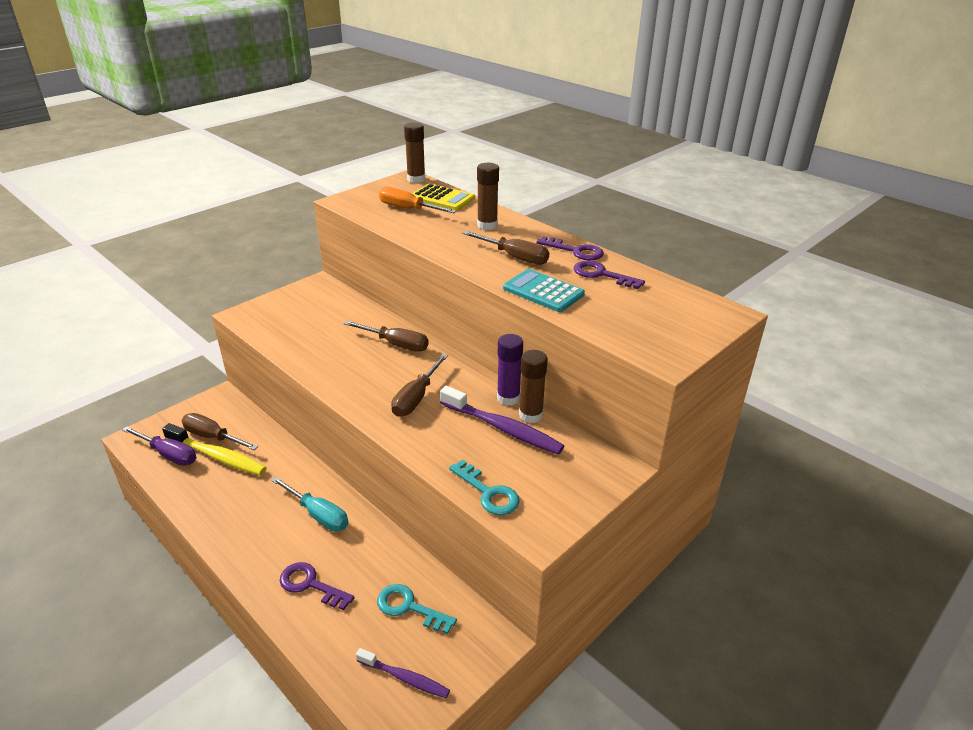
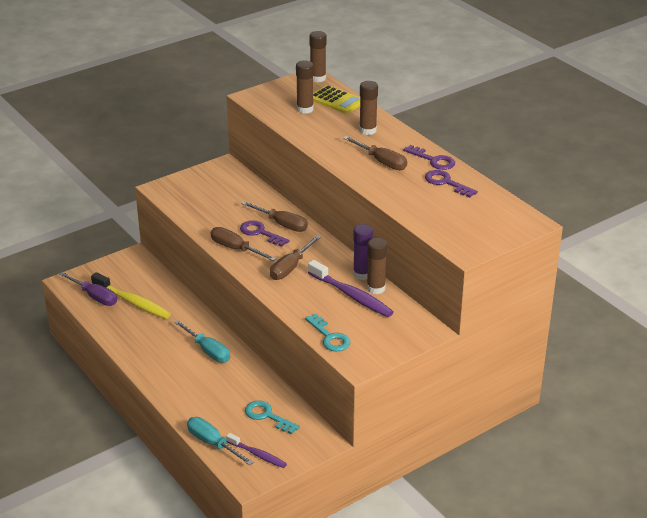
camera: 10 degrees right, 0 degrees up
(212, 437) = (128, 287): brown screwdriver -> brown screwdriver (235, 249)
(310, 585) = (198, 395): purple key -> purple key (260, 233)
(336, 666) = (212, 443): none -> turquoise screwdriver
(408, 209) = (305, 109): orange screwdriver -> brown glue stick
(543, 291) = (394, 193): turquoise calculator -> none

